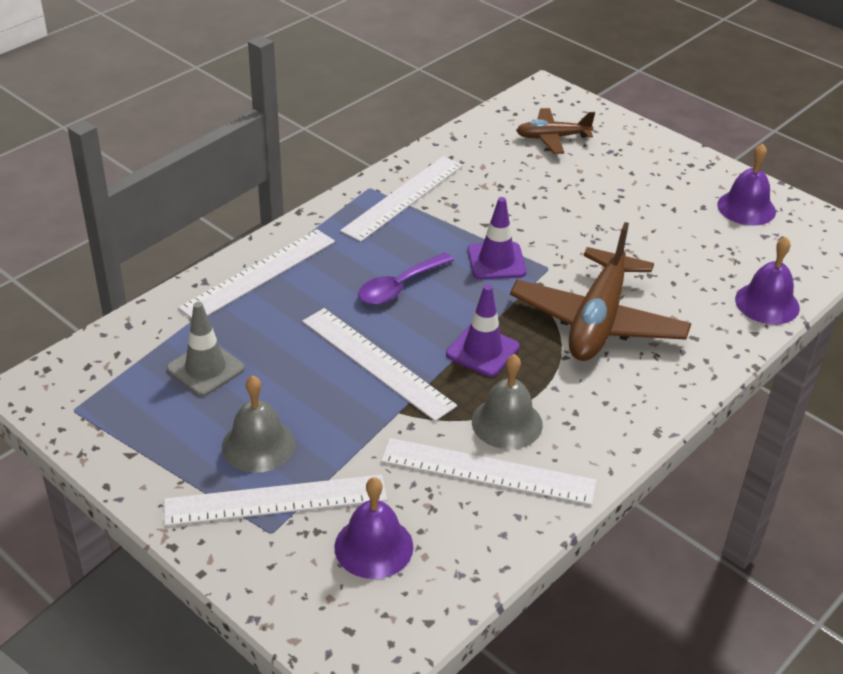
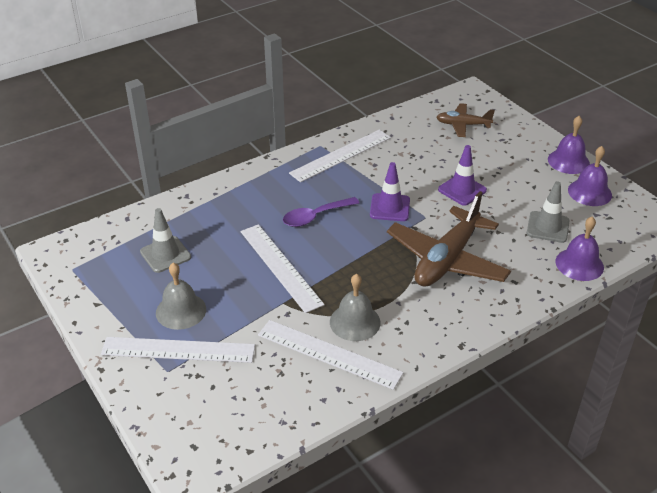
camera: 15 degrees right, 0 degrees up
(259, 274) = (224, 195): white ruler -> none
(373, 546) = (231, 392): purple bell -> purple bell (568, 161)
(482, 351) = (356, 269): purple traffic cone -> purple traffic cone (462, 190)
(710, 260) = (548, 227): none -> grey traffic cone

